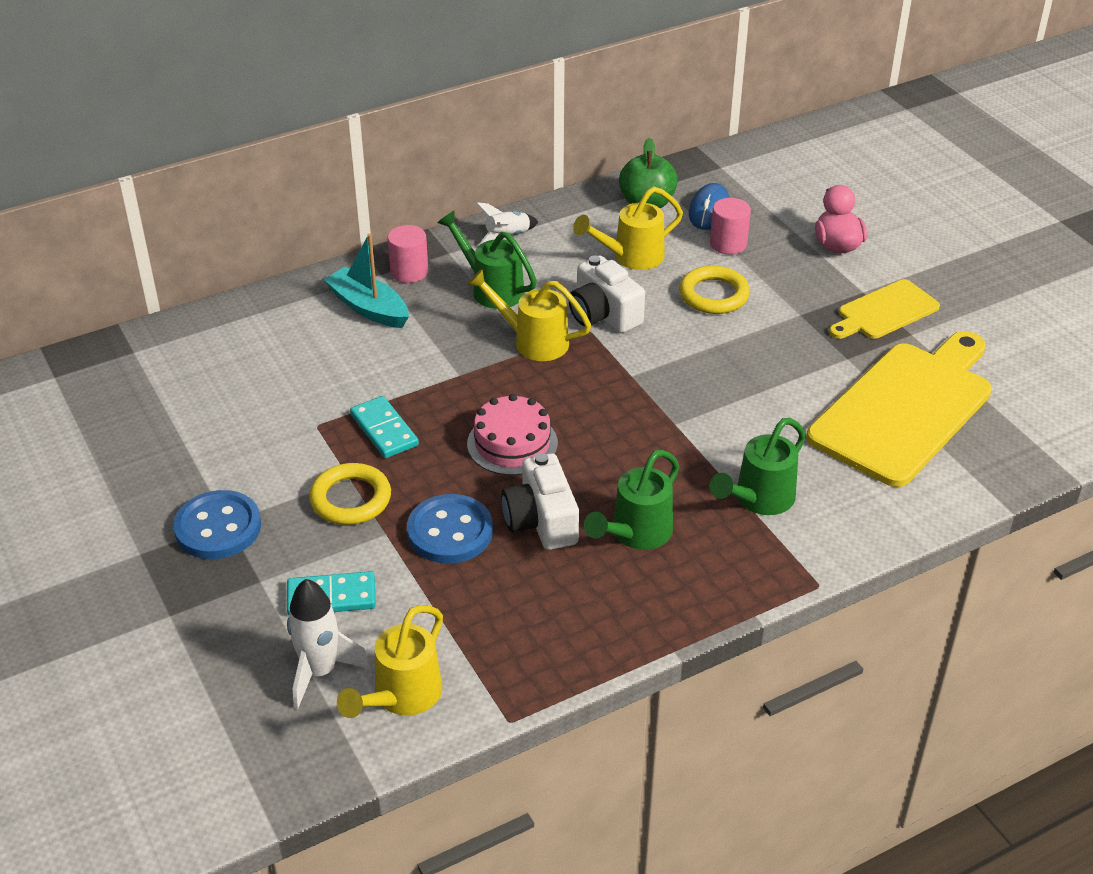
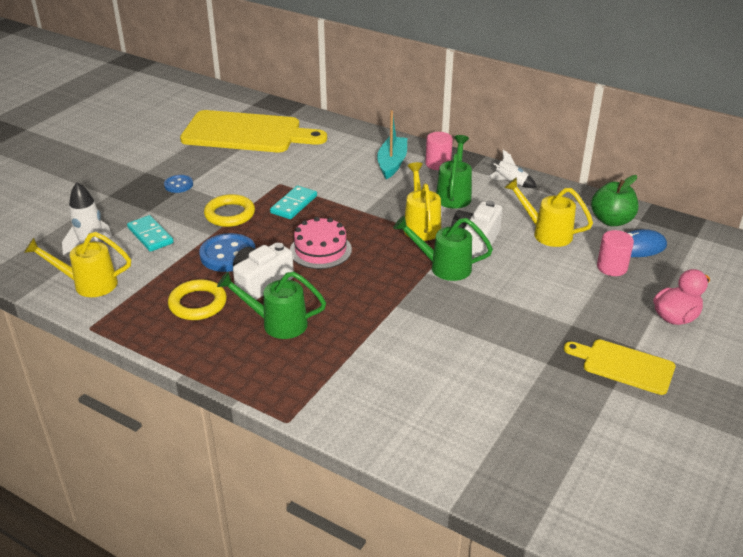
camera: 60 degrees right, 5 degrees down
(218, 528) = (178, 185): blue button -> blue button, size x0.57
(713, 295) = (547, 279): yellow ring -> yellow ring (198, 304)
(759, 499) = (352, 366): green watering can -> green watering can (444, 267)
(905, 409) = (518, 411): yellow cutting board -> yellow cutting board (247, 133)

